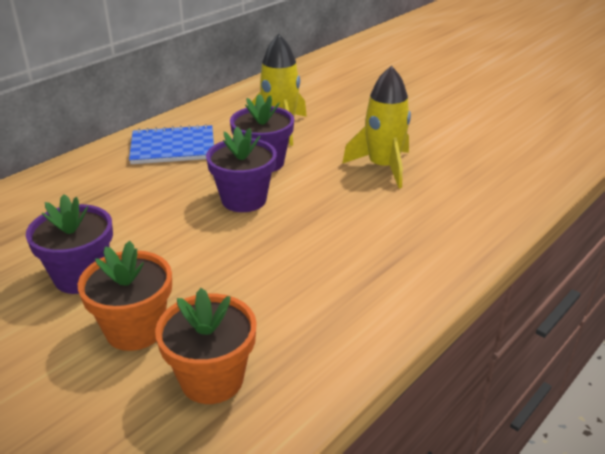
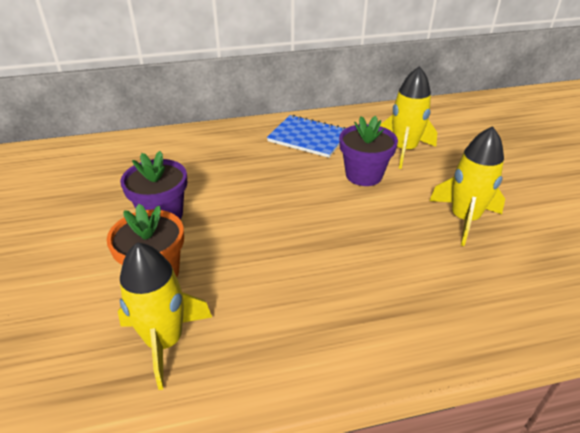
camera: 35 degrees right, 5 degrees up
(212, 379) = (164, 341): orange flower pot -> yellow rocket
(244, 199) = (320, 201): purple flower pot -> none

